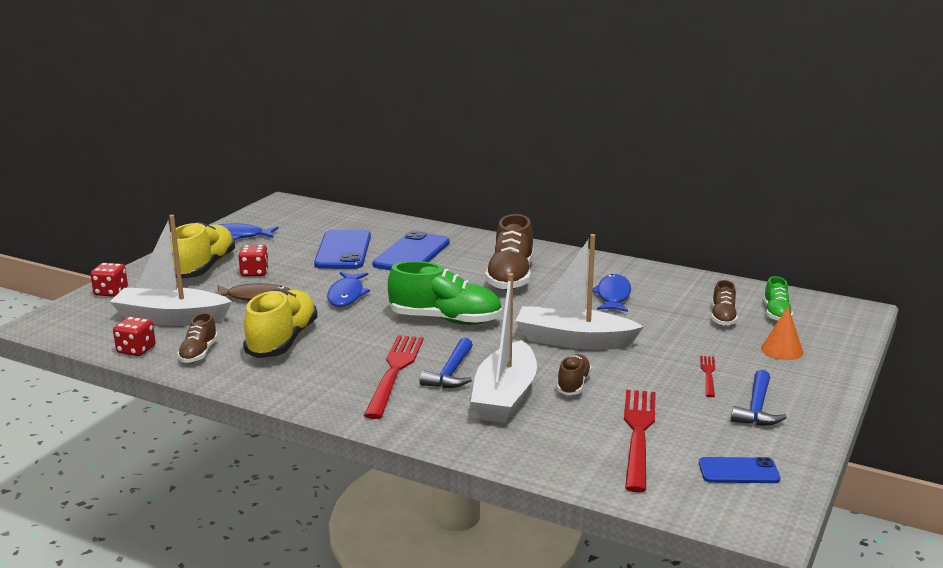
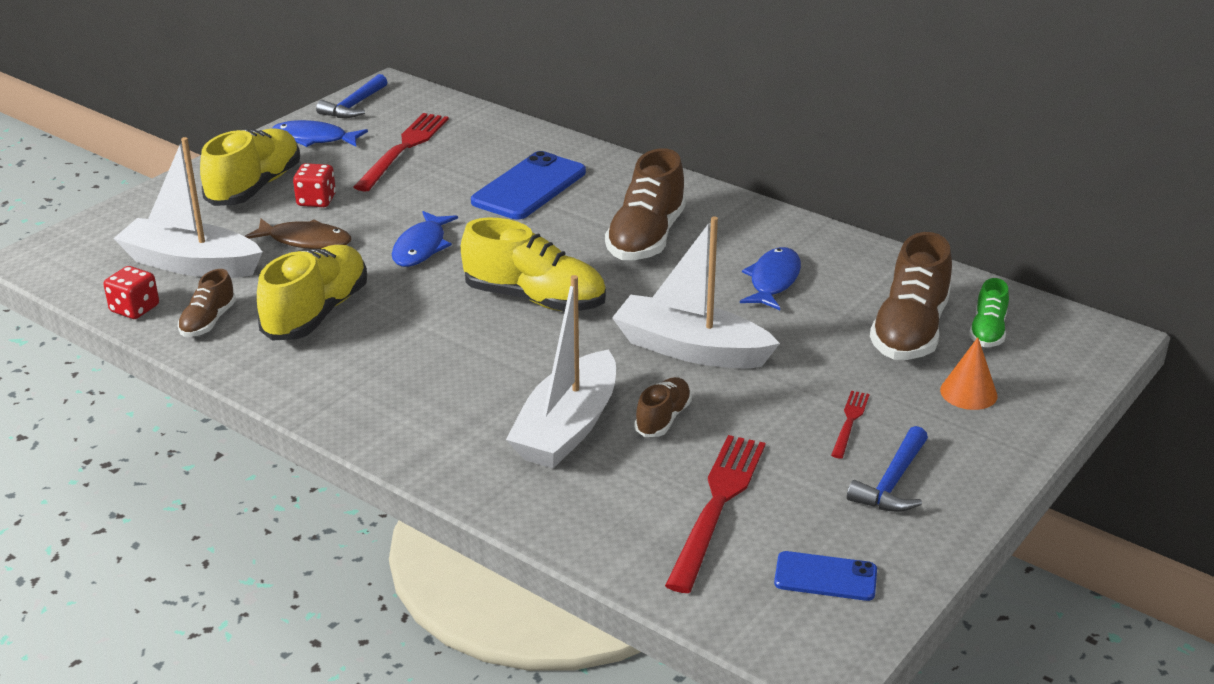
camera: 10 degrees right, 10 degrees up
(111, 292) = (130, 216): red dice -> none
(343, 250) = (441, 174): blue phone -> none
(394, 372) = (440, 376): red fork -> red fork (404, 149)
(445, 320) = (535, 299): green shoe -> yellow shoe
(451, 373) = (511, 384): blue hammer -> blue hammer (354, 106)
(723, 317) = (910, 331): brown shoe -> brown shoe, size x1.87

